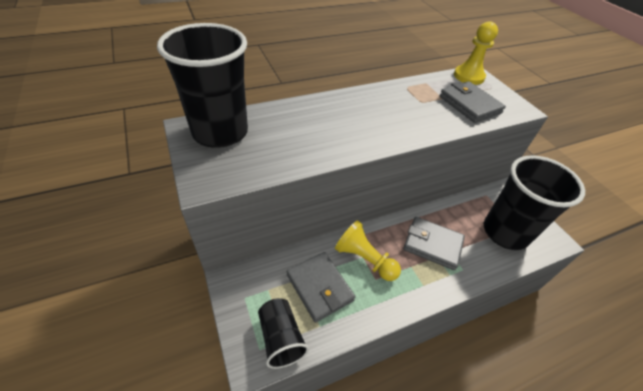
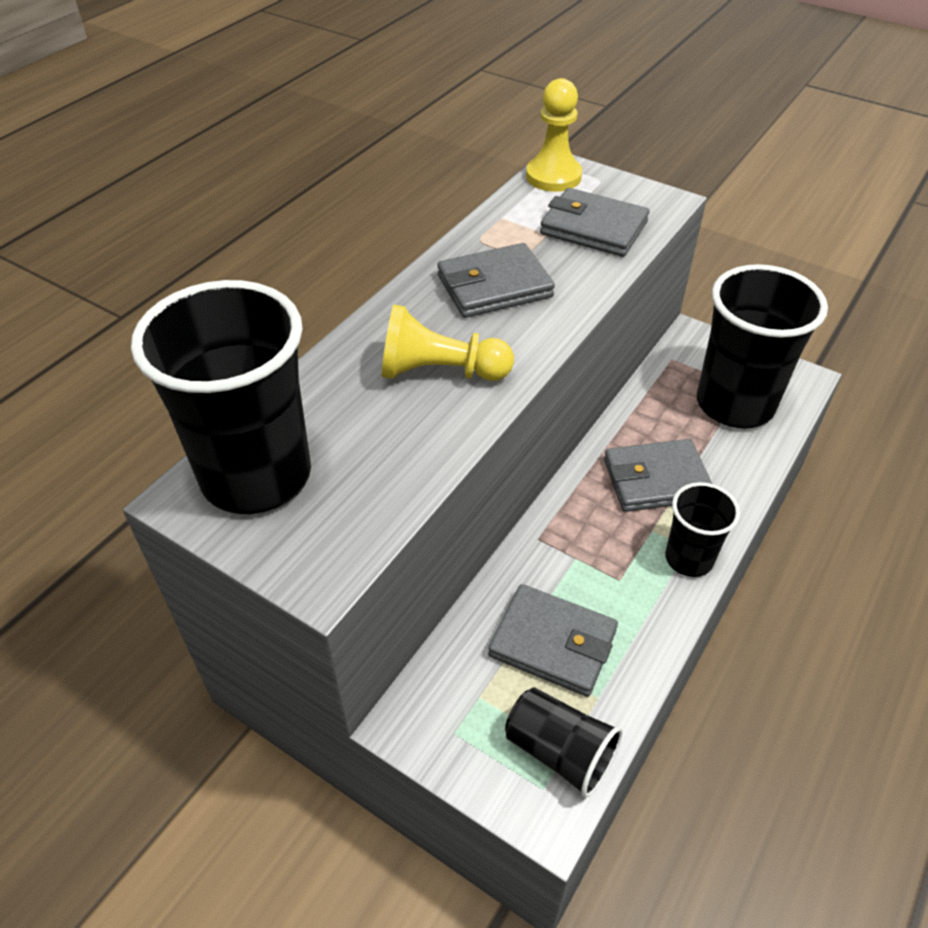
camera: 30 degrees left, 0 degrees up
(364, 259) = (581, 559): yellow pawn -> yellow pawn (440, 372)
(395, 108) = (494, 286): none -> grey wallet
(419, 291) = (689, 558): none -> black cup

